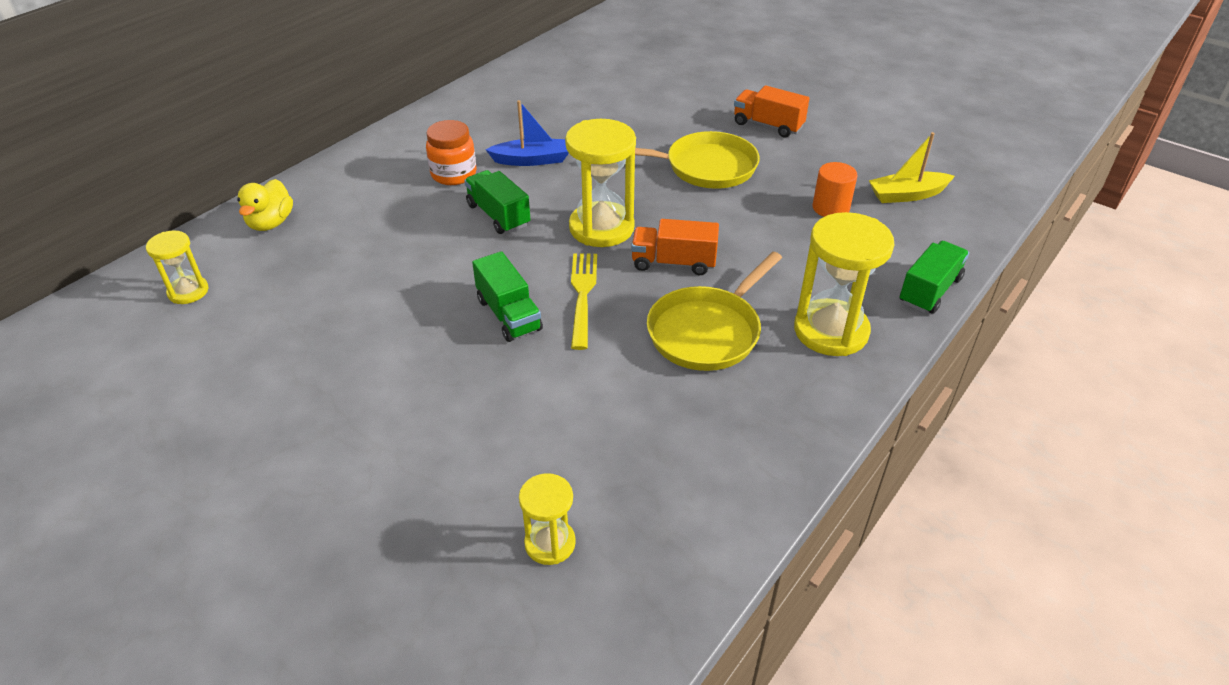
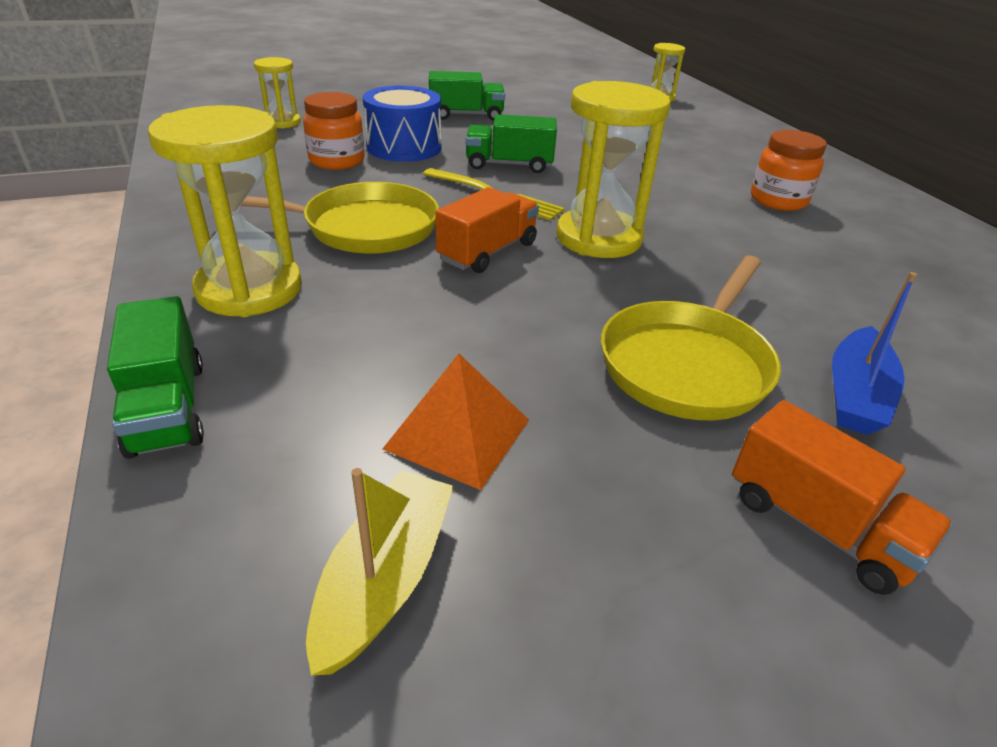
camera: 120 degrees right, 5 degrees down
(271, 223) = (735, 127): yellow duck -> none
(498, 215) = (673, 199): green truck -> green truck (466, 115)
(530, 398) = (404, 147): none -> blue drum
(532, 160) = (789, 246): blue boat -> blue boat (855, 394)
(610, 422) = (337, 161): none -> orange jar
(708, 331) = (362, 228): yellow pan -> yellow pan turned 105 degrees clockwise
(768, 125) = (818, 525): orange truck -> orange truck turned 75 degrees clockwise
(830, 208) = (457, 433): orange cylinder -> orange pyramid

